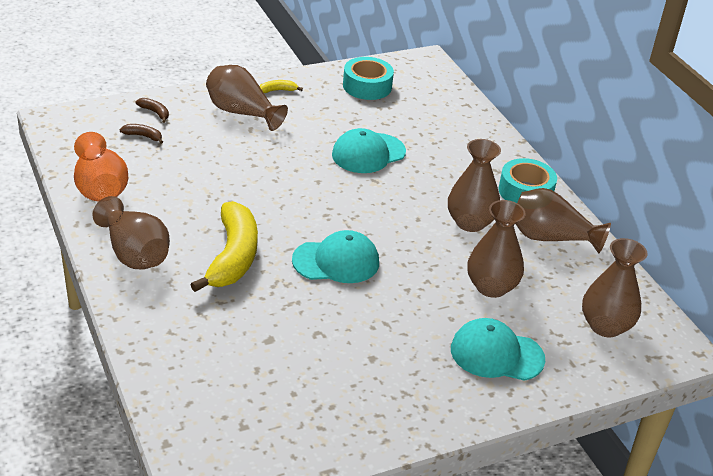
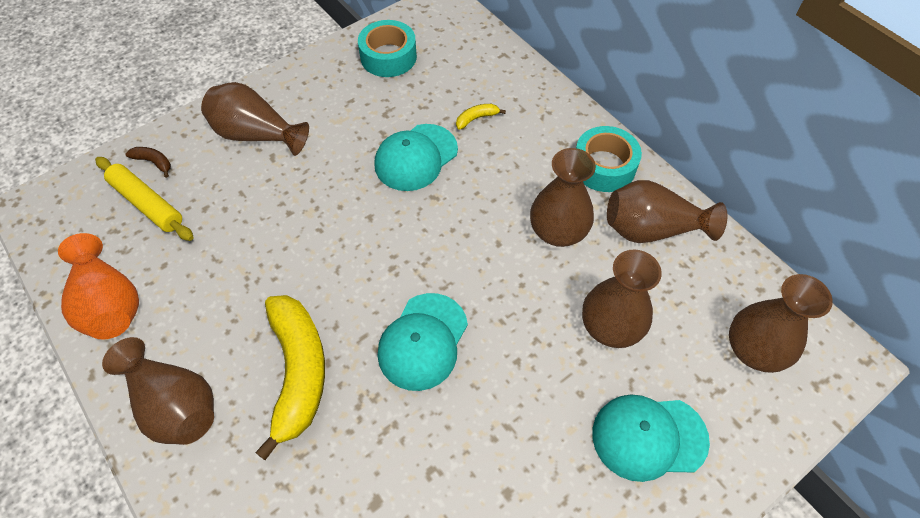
camera: 10 degrees left, 20 degrees up
(143, 136) = (147, 204): brown banana -> yellow rolling pin
(278, 90) = (290, 89): yellow banana -> yellow banana (476, 118)
(336, 261) = (423, 341): turquoise cap -> turquoise cap turned 135 degrees clockwise

